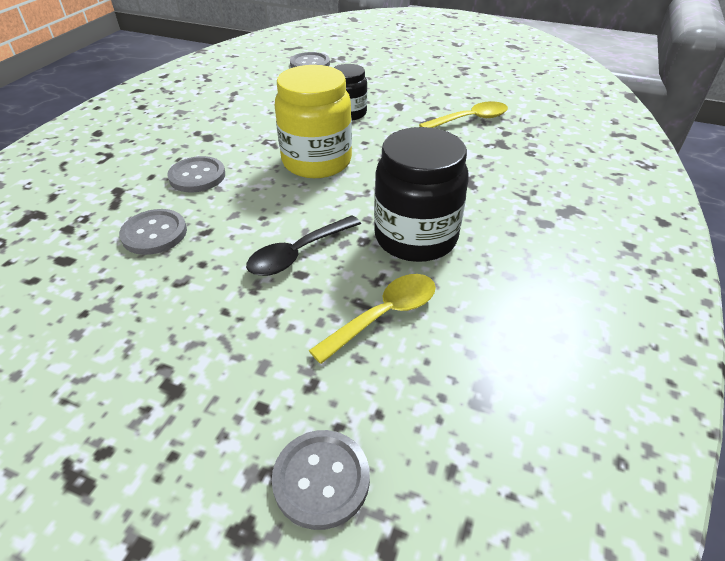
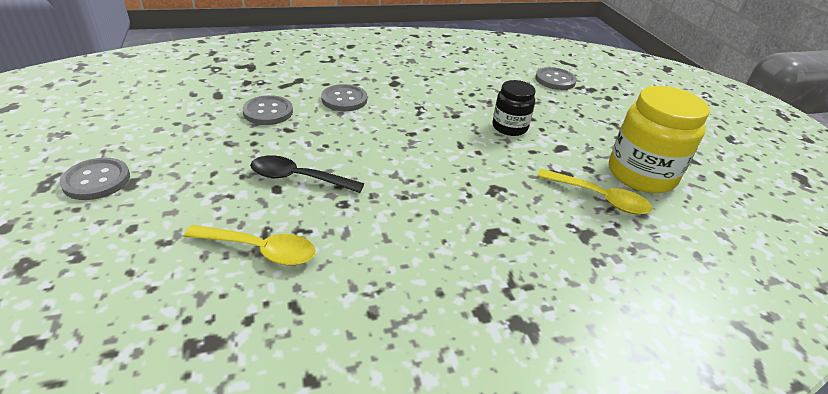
camera: 50 degrees right, 5 degrees down
(317, 162) = (420, 140): yellow jar -> yellow jar (641, 174)
(321, 479) = (77, 283): grey button -> grey button (96, 180)
(415, 237) = (373, 231): black jar -> none

